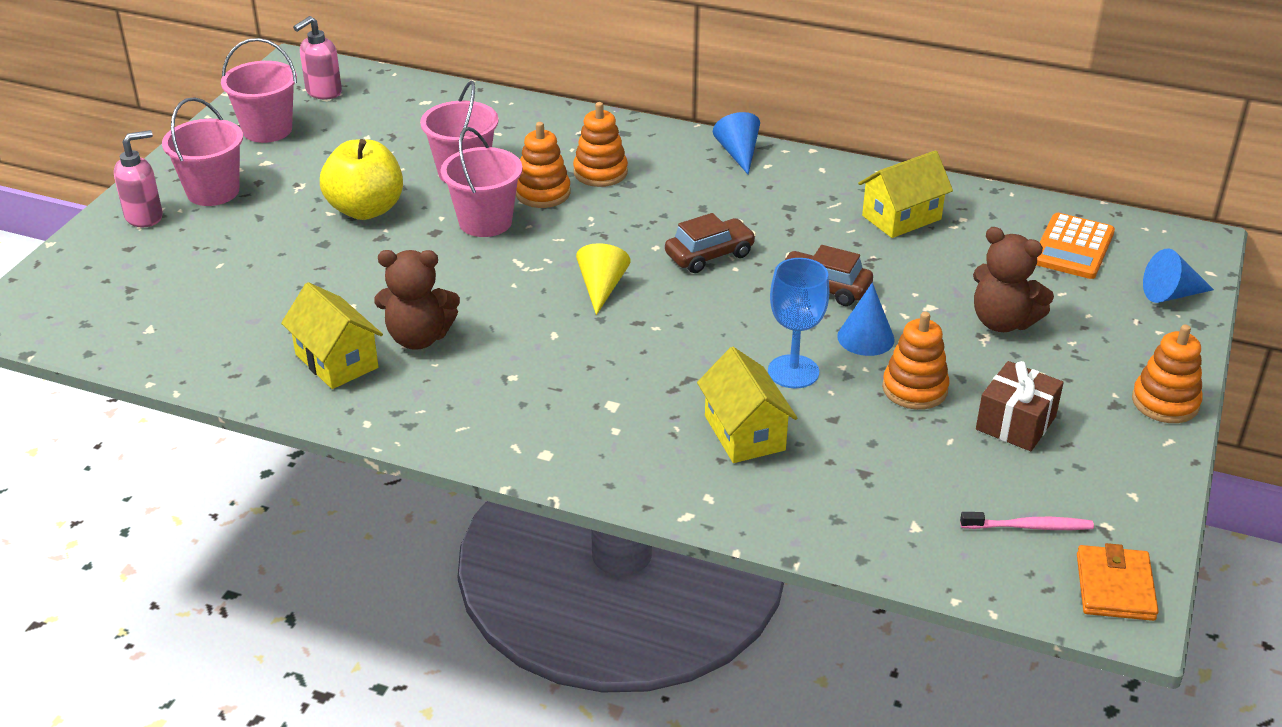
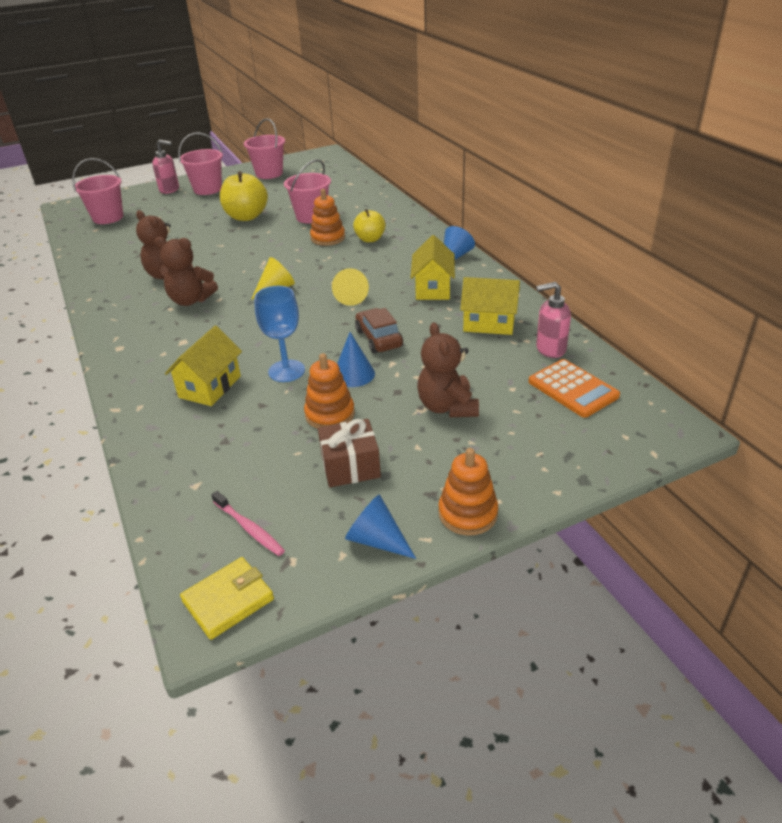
camera: 45 degrees right, 0 degrees up
(323, 92) = (316, 166): pink soap dispenser -> pink soap dispenser (550, 349)
(336, 361) = (125, 270): yellow house -> yellow house (433, 288)
(485, 222) = (281, 240): pink bucket -> pink bucket (108, 217)
(520, 354) = (191, 300): none -> brown teddy bear
(600, 172) = (370, 239): orange stacking toy -> yellow apple
(709, 255) = (351, 296): brown car -> yellow cone
(1073, 247) = (573, 389): orange calculator -> orange calculator turned 105 degrees counterclockwise
(1115, 587) = (228, 600): orange wallet -> yellow wallet
(1170, 294) = (595, 451): blue cone -> blue cone (376, 540)

